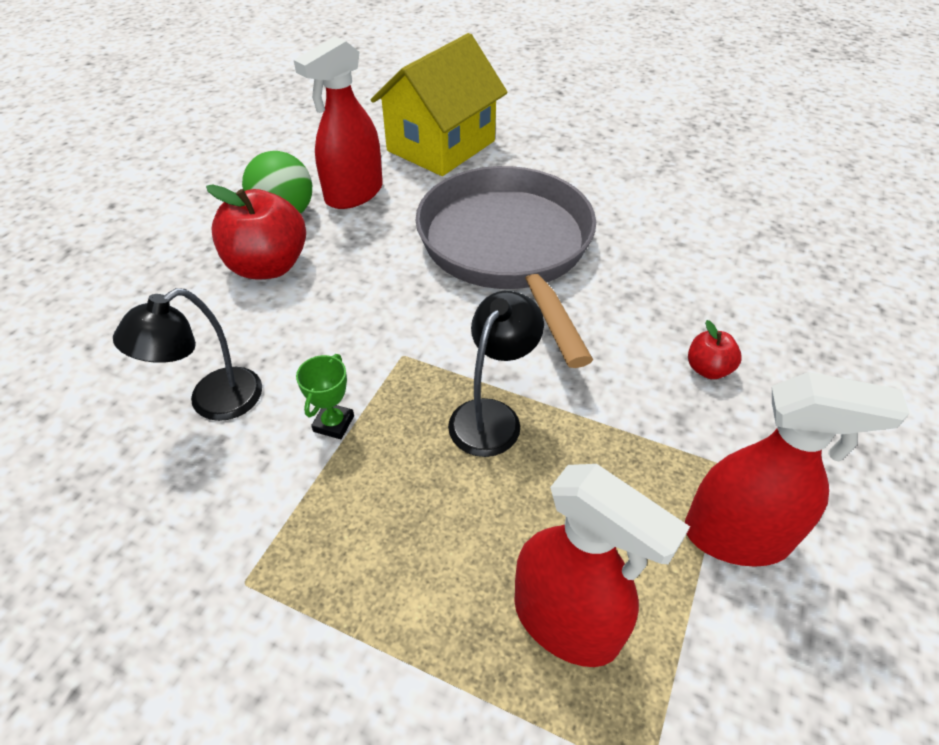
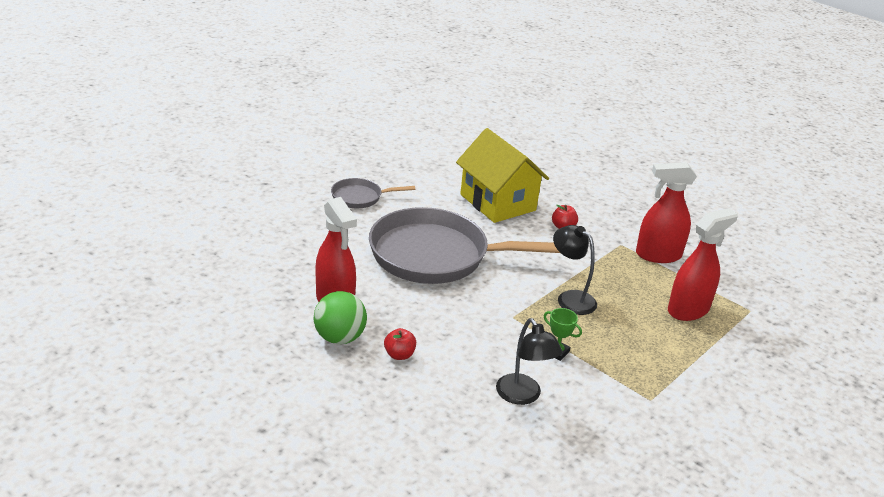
camera: 75 degrees left, 15 degrees down
(268, 266) = (399, 355): red apple -> red apple, size x0.49
(441, 146) = (299, 250): yellow house -> yellow house (497, 202)
(594, 157) = (360, 197): none -> grey pan
(737, 536) = (658, 255): red spray bottle -> red spray bottle turned 120 degrees counterclockwise

